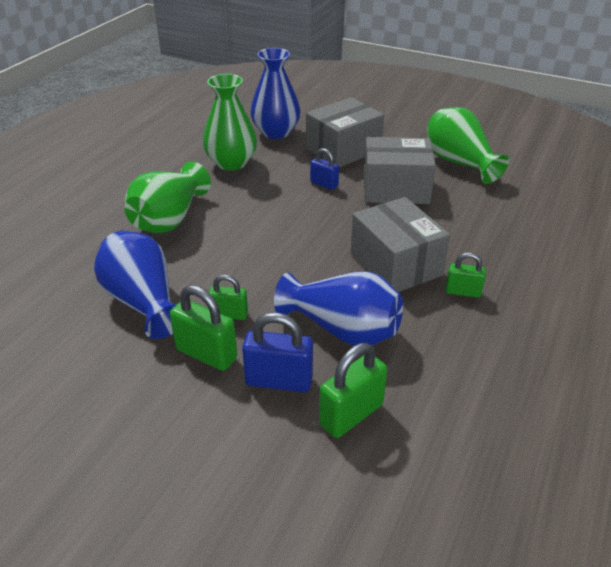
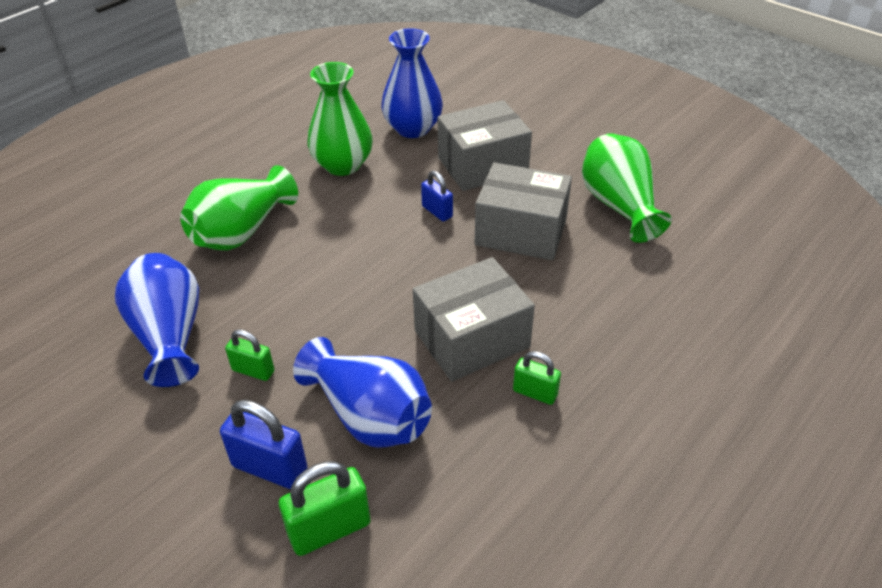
camera: 15 degrees right, 5 degrees up
(206, 354) = (207, 417): green padlock -> none
(395, 264) = (472, 339): grey box -> grey box turned 75 degrees clockwise

